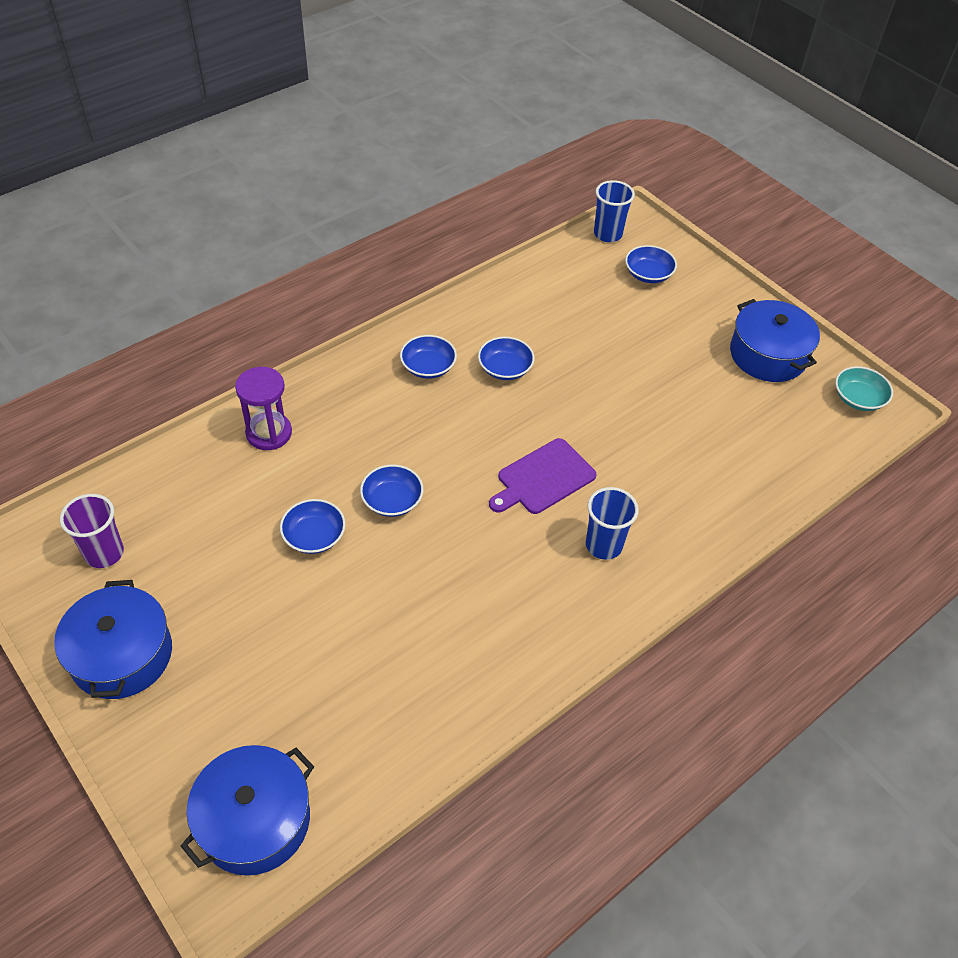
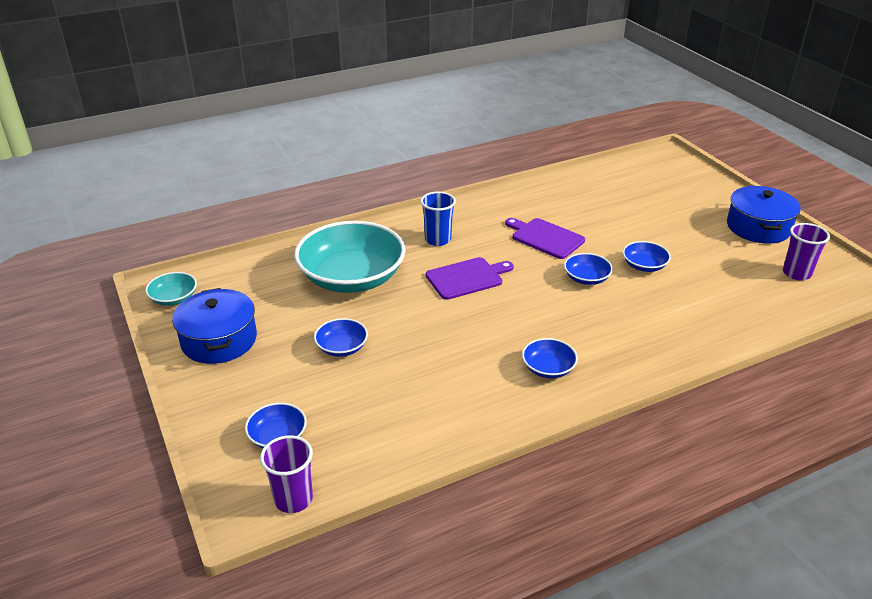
camera: 165 degrees left, 15 degrees down
(254, 820) = (660, 169): blue pot -> none
(269, 433) = (693, 332): purple hourglass -> none
(454, 574) = (545, 238): none -> purple cutting board
(505, 368) = (474, 358): blue bowl -> blue bowl (342, 347)
(608, 234) = (293, 499): blue cup -> purple cup
(682, 458) = (352, 277): none -> turquoise bowl

